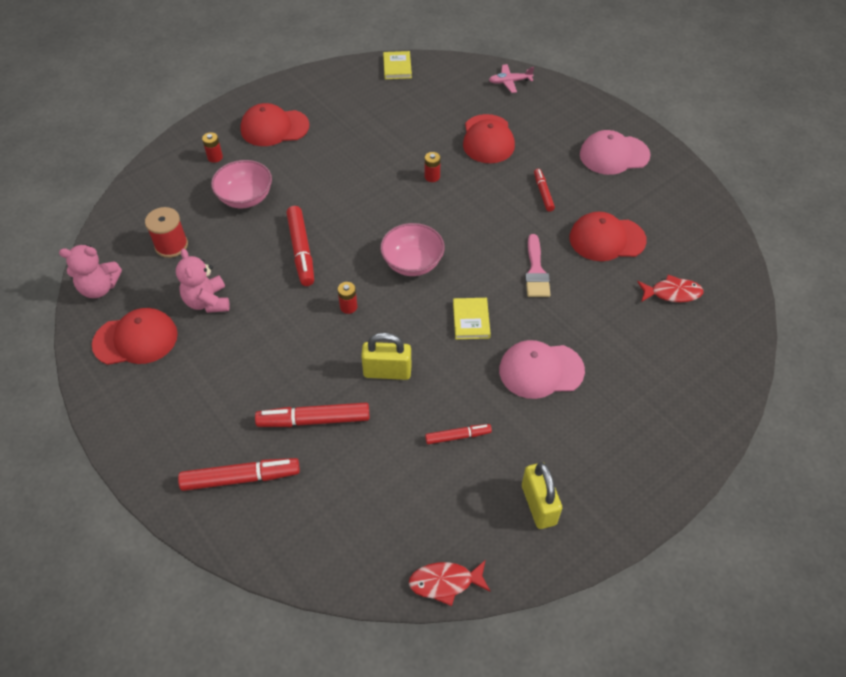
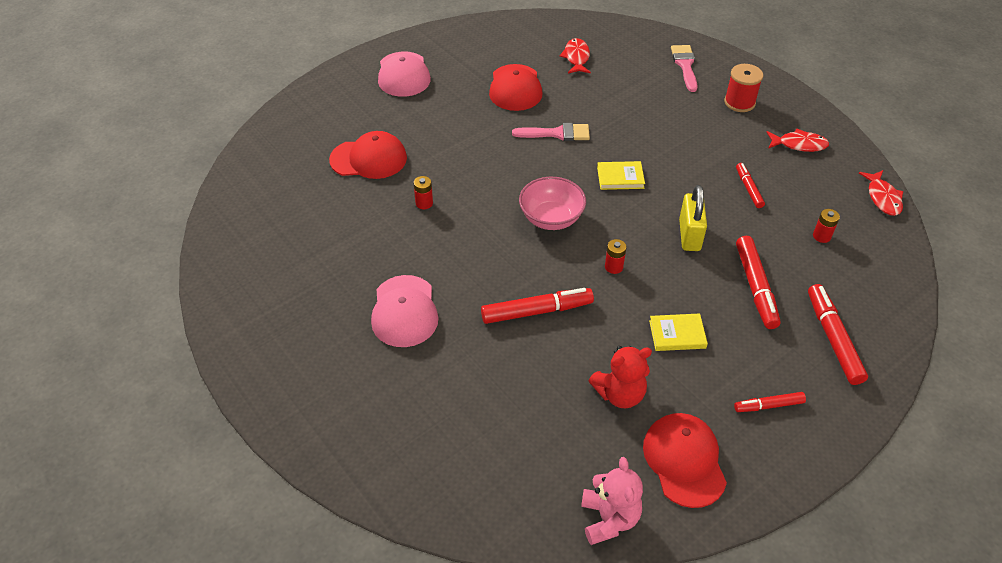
camera: 90 degrees left, 5 degrees down
(171, 245) = (532, 445): red spool -> red spool (739, 102)
(207, 302) = (619, 394): pink teddy bear -> red teddy bear
(215, 157) = (369, 417): red battery -> red battery (821, 236)
(245, 198) = (449, 373): pink bowl -> none
(274, 128) = (318, 354): red cap -> none
(397, 67) = (222, 234): yellow book -> yellow book (677, 334)
(509, 82) = (274, 139): pink plane -> none
(538, 505) = (799, 144): yellow padlock -> red fish
(541, 370) = (670, 136): pink cap -> pink cap (404, 311)
(543, 193) = (453, 123): red marker -> red marker (768, 405)
(679, 400) = (685, 65): none -> pink brush

